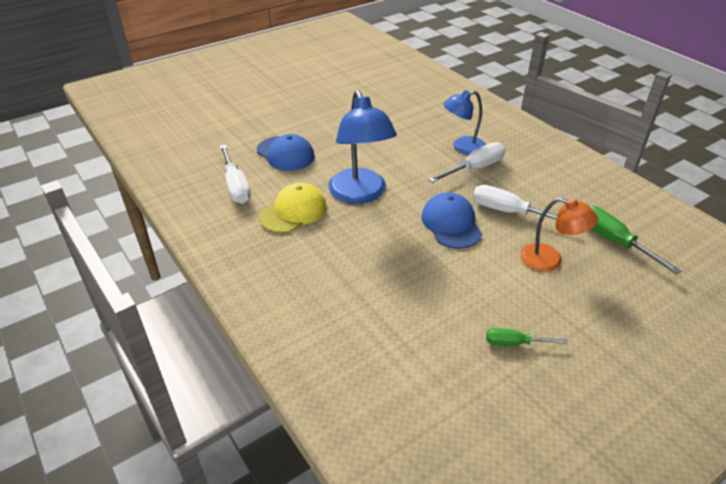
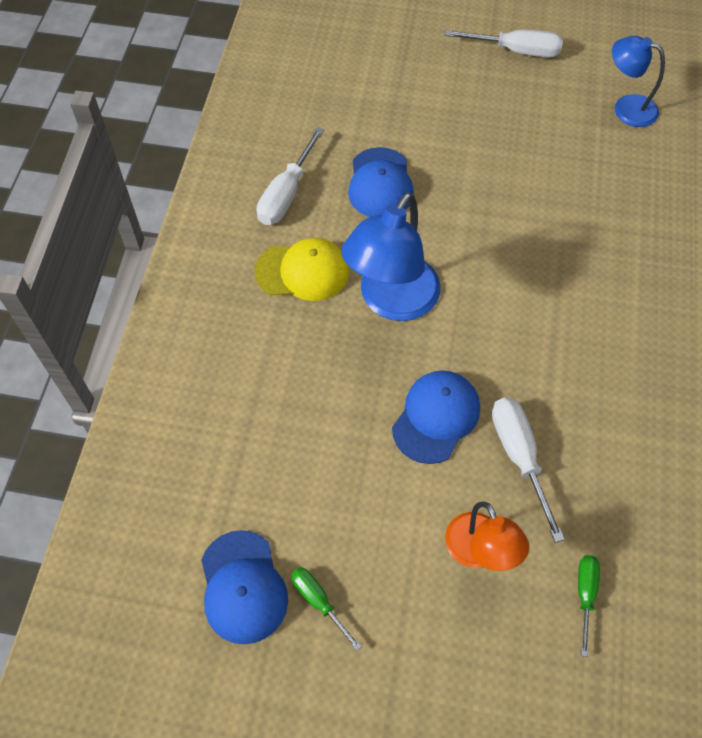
camera: 45 degrees right, 20 degrees up
(462, 147) = (587, 323): blue lamp -> blue lamp (626, 108)
(467, 372) = (243, 587): none -> blue cap
(475, 168) = (561, 366): white screwdriver -> white screwdriver (517, 51)
(612, 240) = (585, 594): green screwdriver -> green screwdriver, size x0.60

